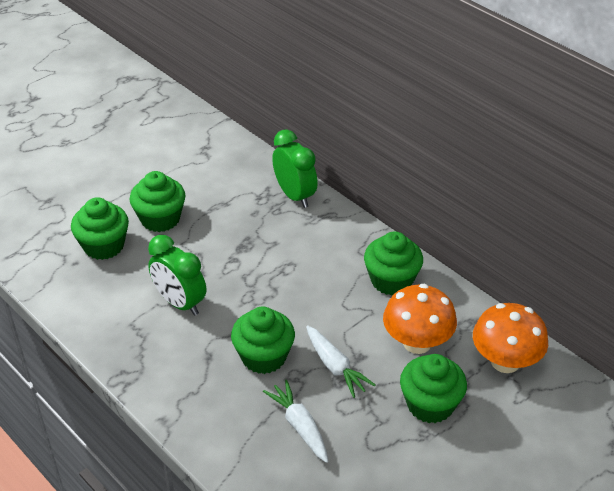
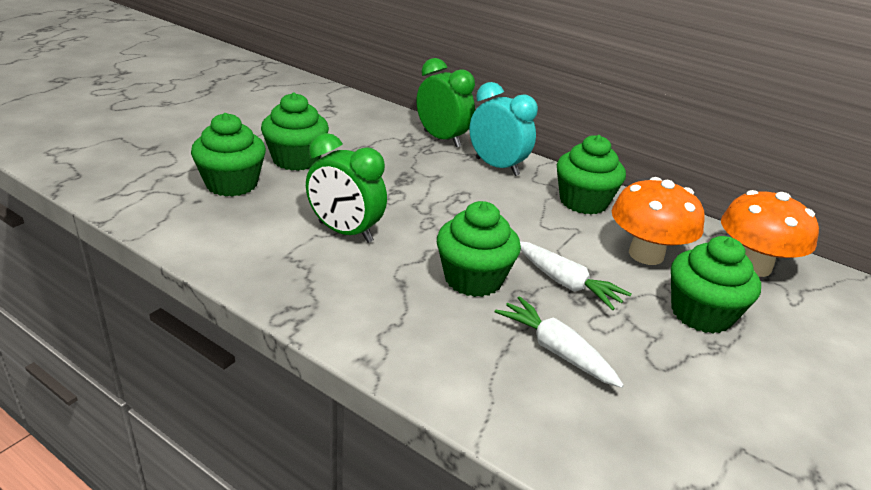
camera: 15 degrees left, 10 degrees down
(332, 234) = (497, 167): none -> turquoise clock

